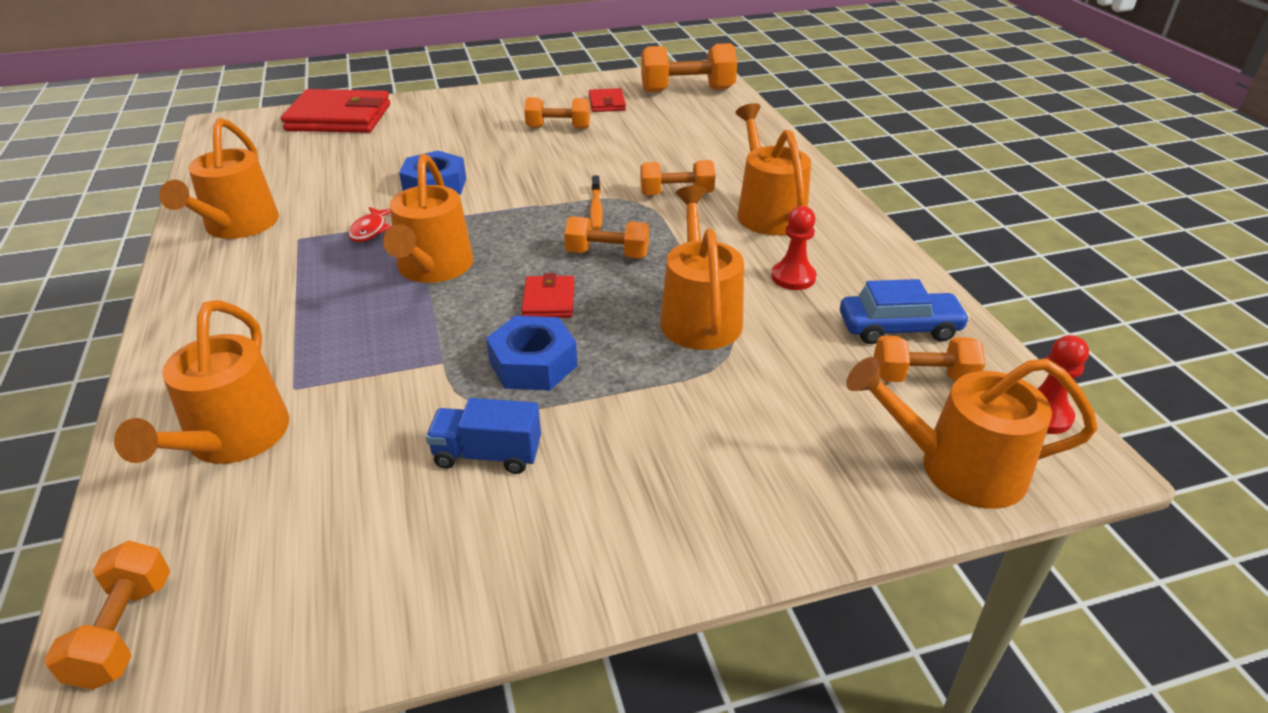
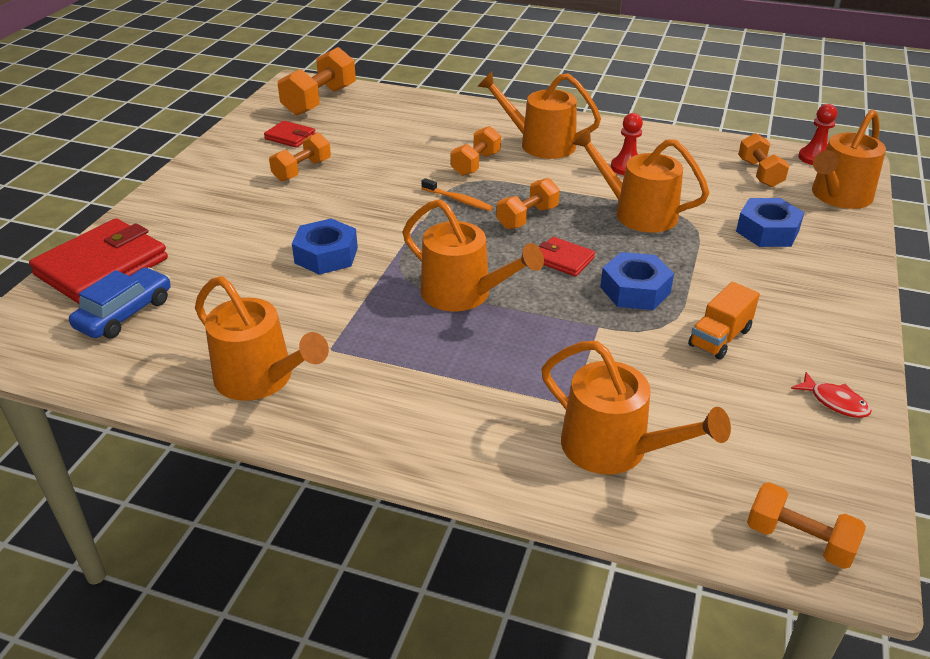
camera: 55 degrees left, 0 degrees up
(370, 230) = (364, 307): red fish -> red fish (835, 402)
(487, 455) = (719, 338): blue truck -> orange truck
(776, 426) = (767, 231): none -> blue nut
(899, 328) = (709, 160): blue car -> blue car (125, 313)
(922, 378) = (759, 173): orange dumbbell -> orange dumbbell turned 45 degrees counterclockwise

